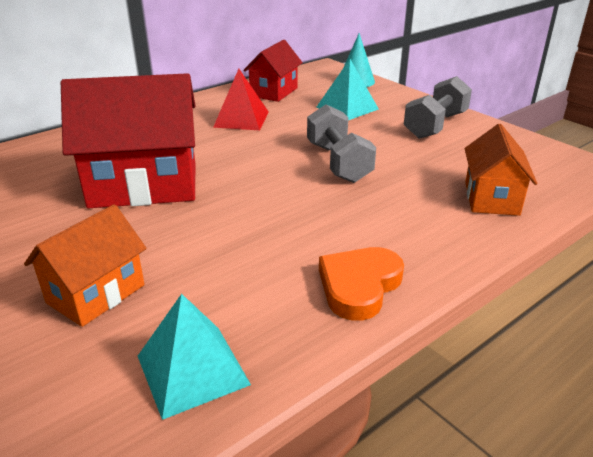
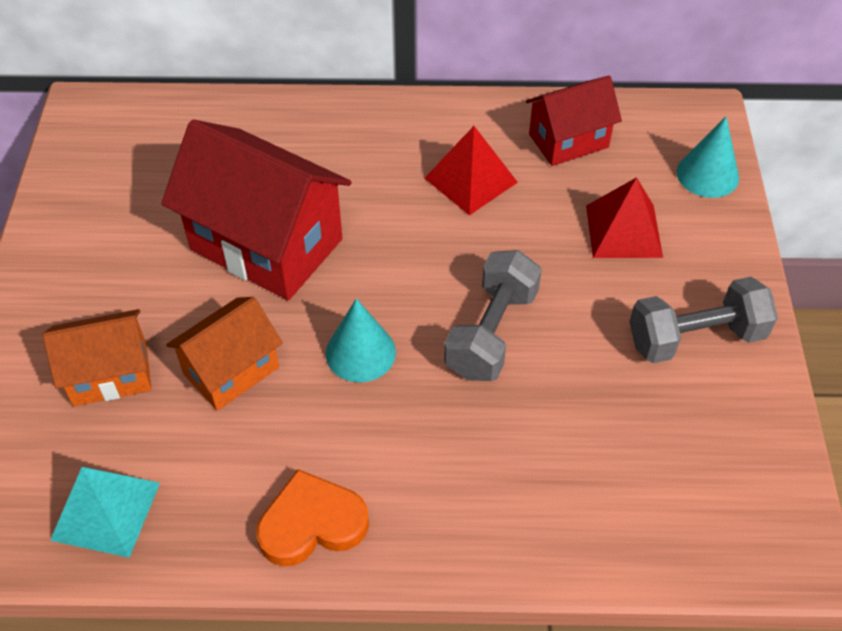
camera: 40 degrees right, 20 degrees up
(275, 201) = (360, 352): none -> turquoise cone
(347, 108) = (624, 231): turquoise pyramid -> red pyramid
(491, 198) = (589, 508): orange house -> orange house (231, 371)

